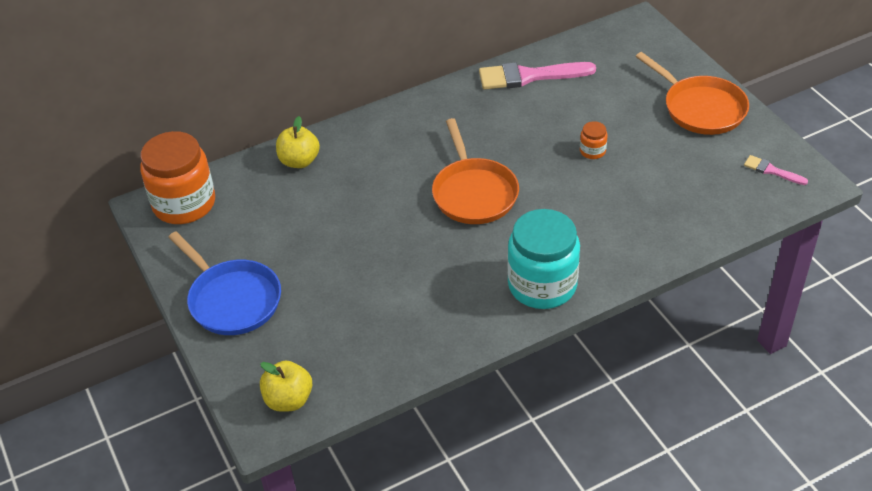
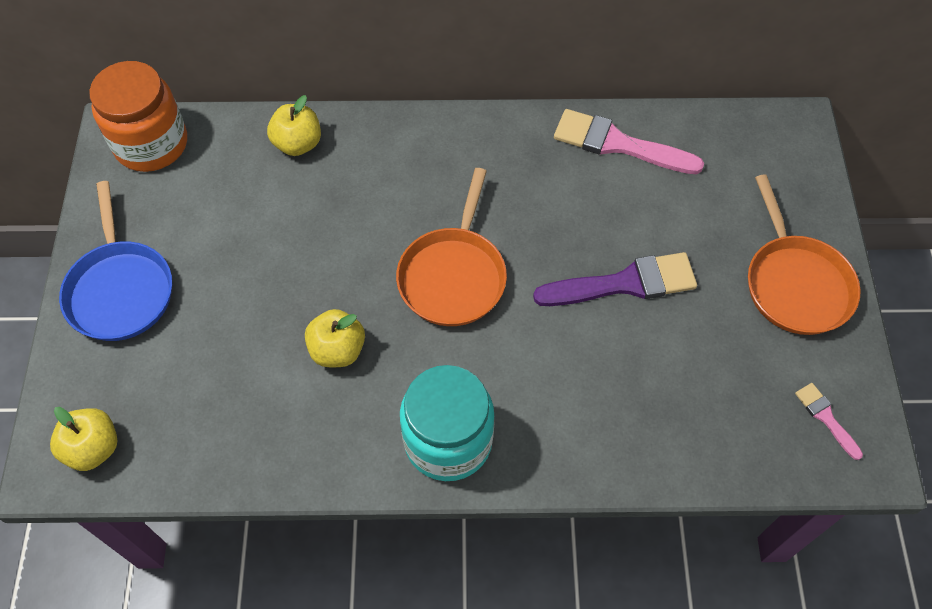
camera: 25 degrees right, 15 degrees up
(425, 267) = (337, 350): none -> yellow apple
(592, 151) = (624, 283): orange jar -> purple brush

